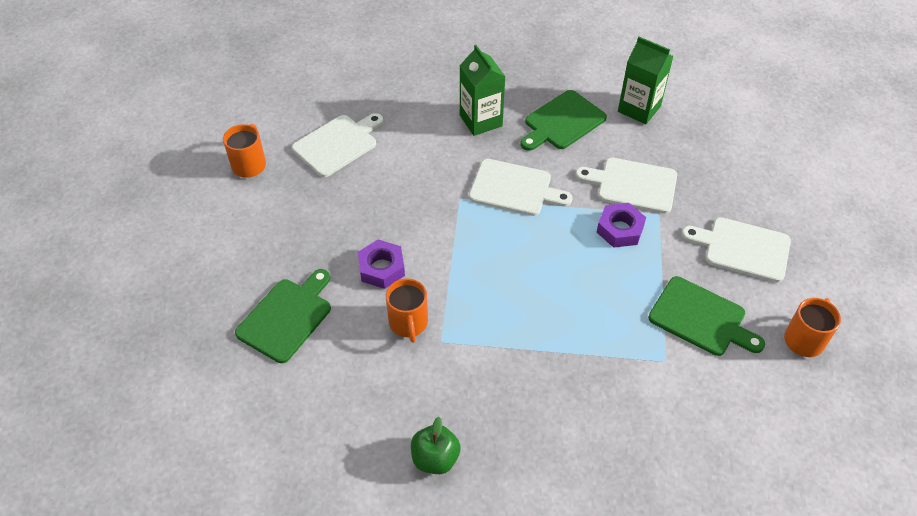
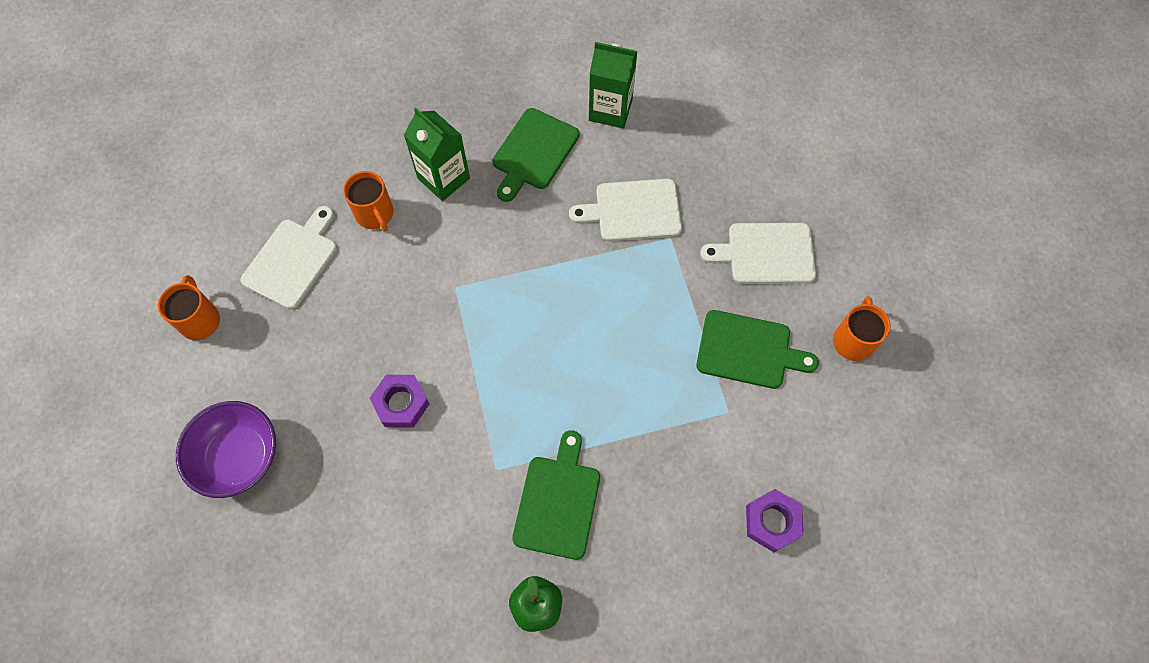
camera: 20 degrees left, 15 degrees up
(237, 267) = (239, 457): none -> purple bowl
(287, 317) = (320, 499): green cutting board -> green cutting board (558, 502)
(408, 323) = (454, 460): orange mug -> orange mug (375, 214)
(514, 188) = (510, 255): white cutting board -> none
(620, 229) = (636, 271): purple nut -> purple nut (772, 522)

